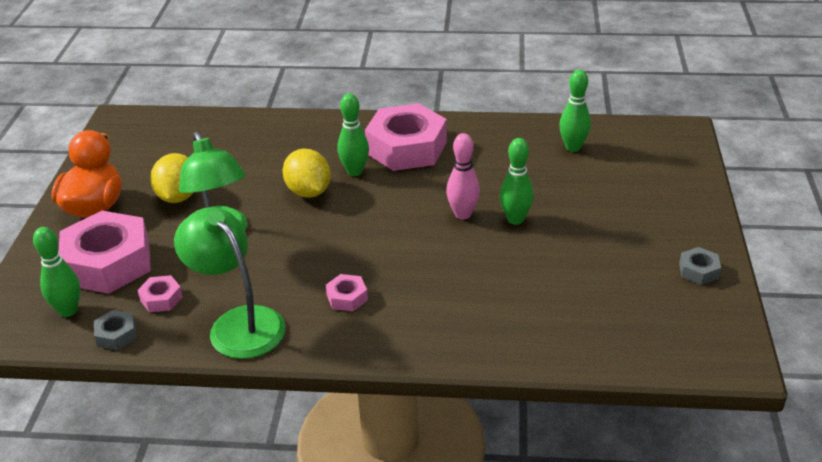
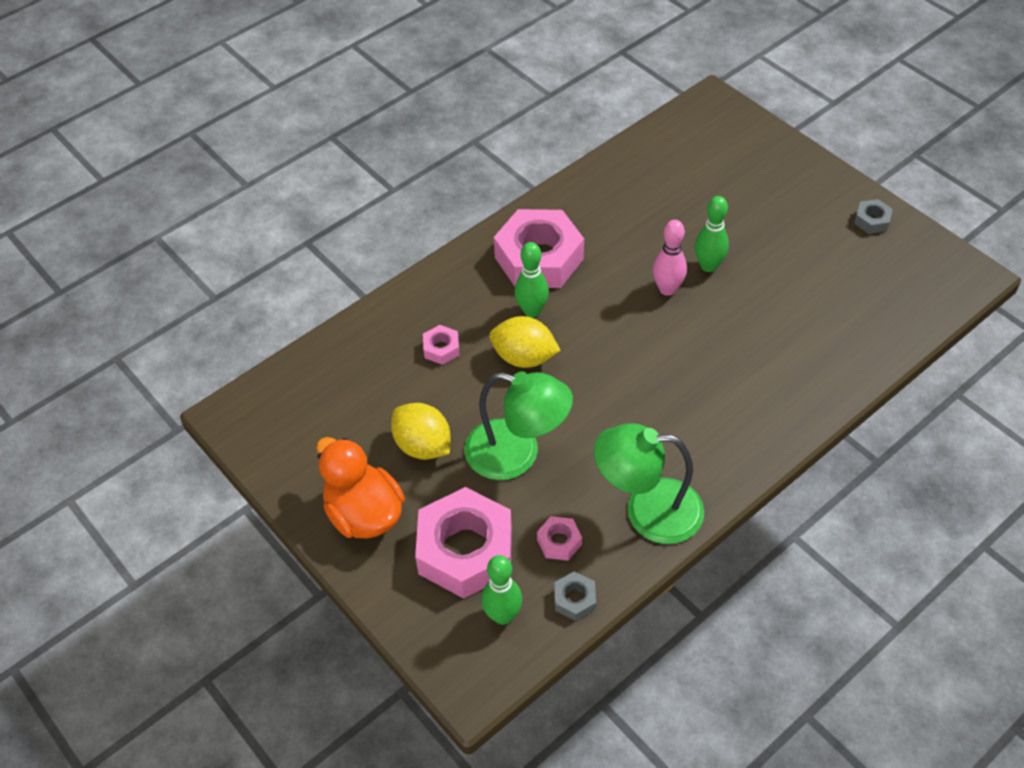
camera: 45 degrees left, 15 degrees up
(347, 297) = (690, 424): pink nut -> pink nut (441, 348)
(573, 147) = (660, 169): green bowling pin -> none

